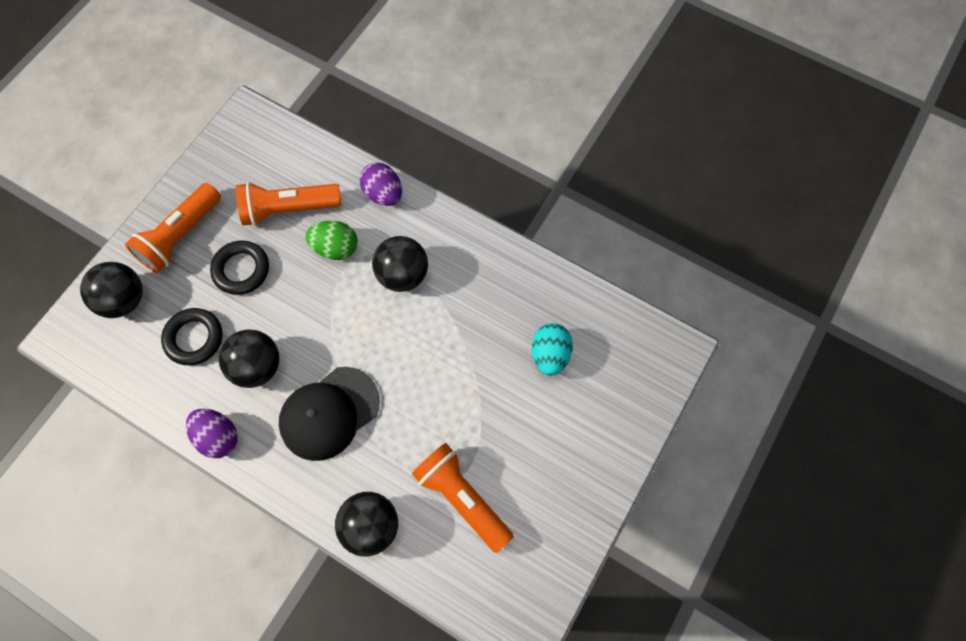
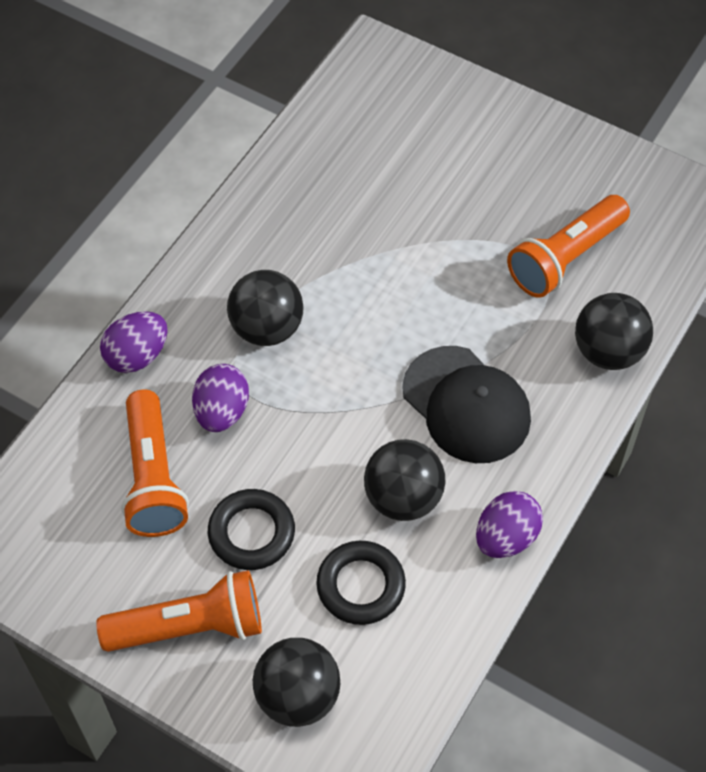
camera: 90 degrees left, 10 degrees down
(180, 236) = (190, 627): orange flashlight -> orange flashlight turned 45 degrees counterclockwise
(335, 248) = (222, 411): green egg -> purple egg
(550, 355) = (381, 169): turquoise egg -> none

